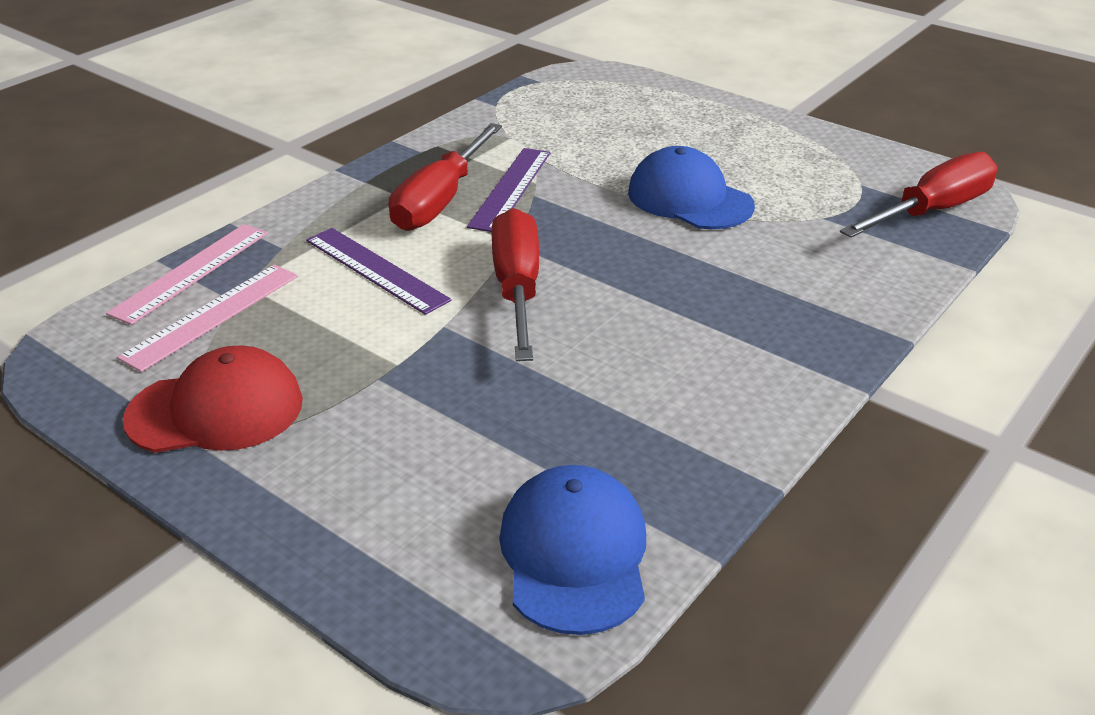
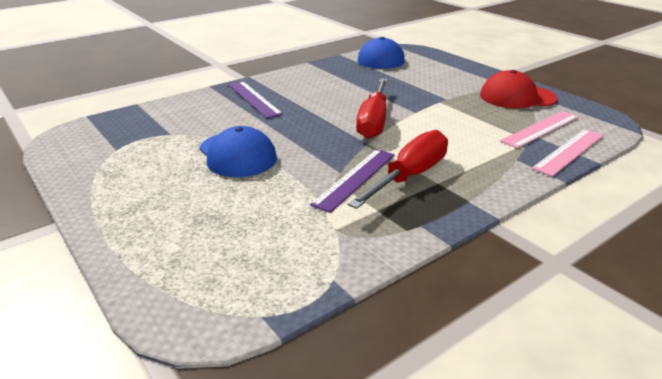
camera: 165 degrees left, 5 degrees down
(376, 270) = (453, 139): purple ruler -> purple ruler (254, 99)
(932, 211) = (104, 129): red screwdriver -> none

